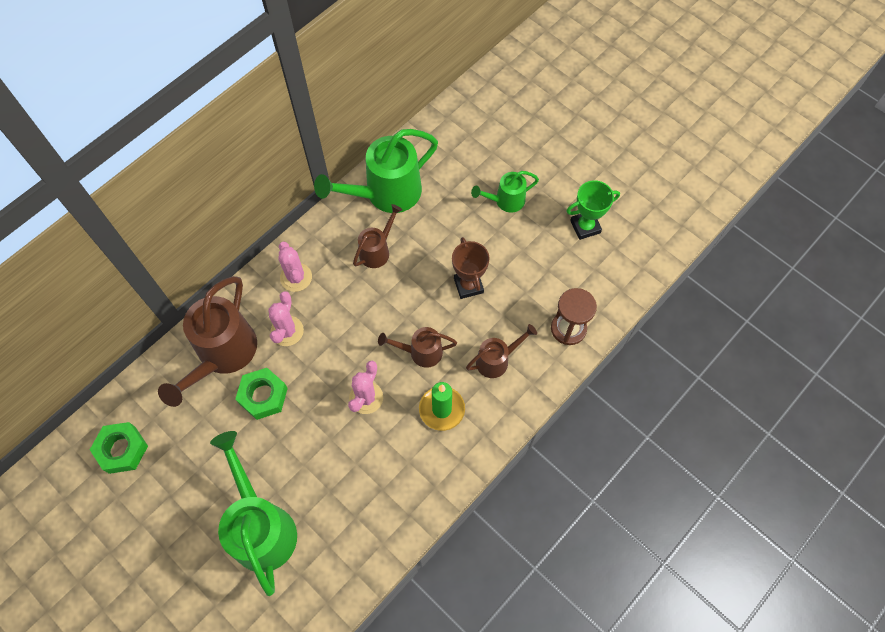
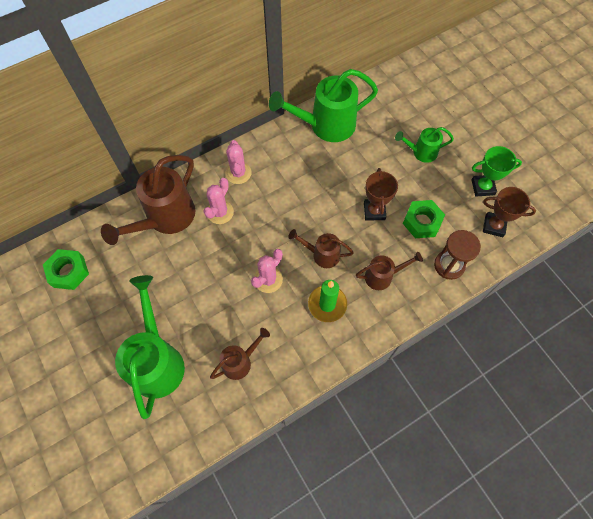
camera: 15 degrees right, 0 degrees up
(263, 396) = (187, 258): green nut -> green nut (422, 222)
(377, 250) = (308, 167): brown watering can -> brown watering can (240, 362)
(608, 270) = (494, 226): none -> brown trophy

